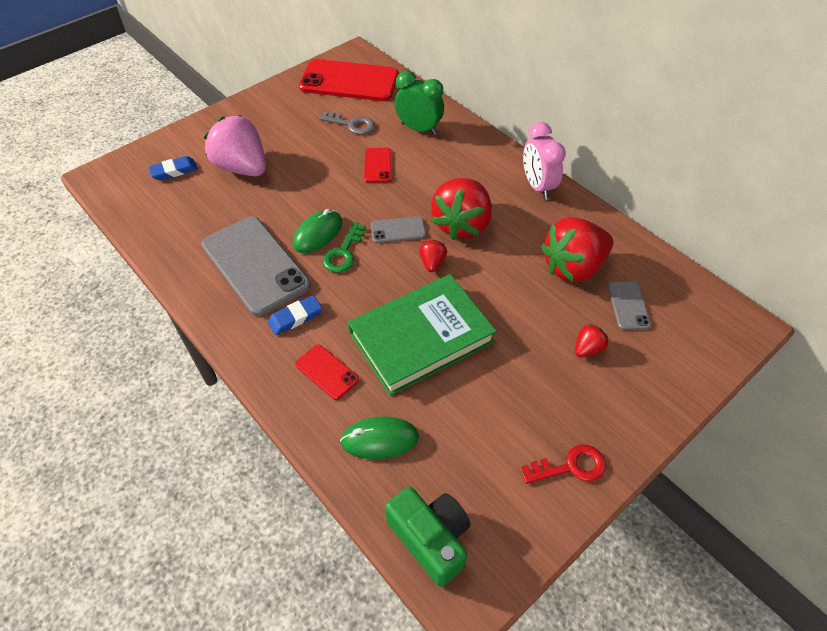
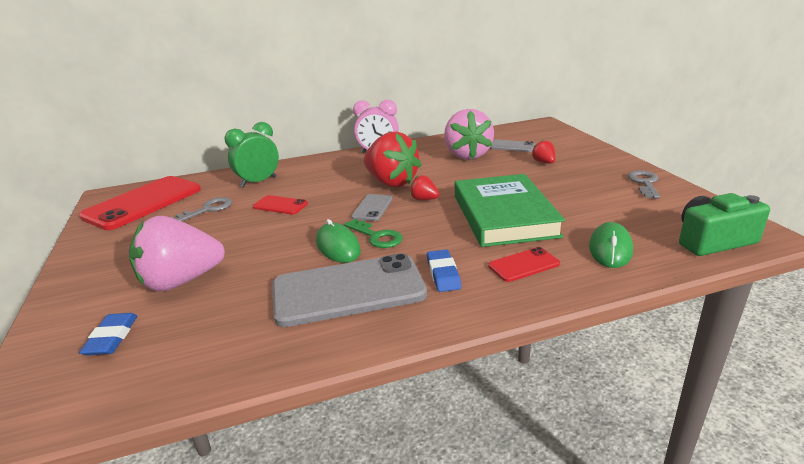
camera: 65 degrees left, 25 degrees down
(570, 466) = (644, 183): red key -> grey key
(573, 267) = (467, 155): red strawberry -> pink strawberry

